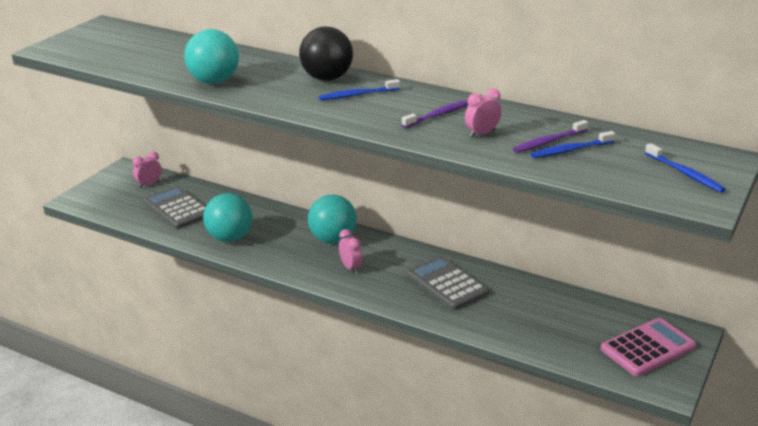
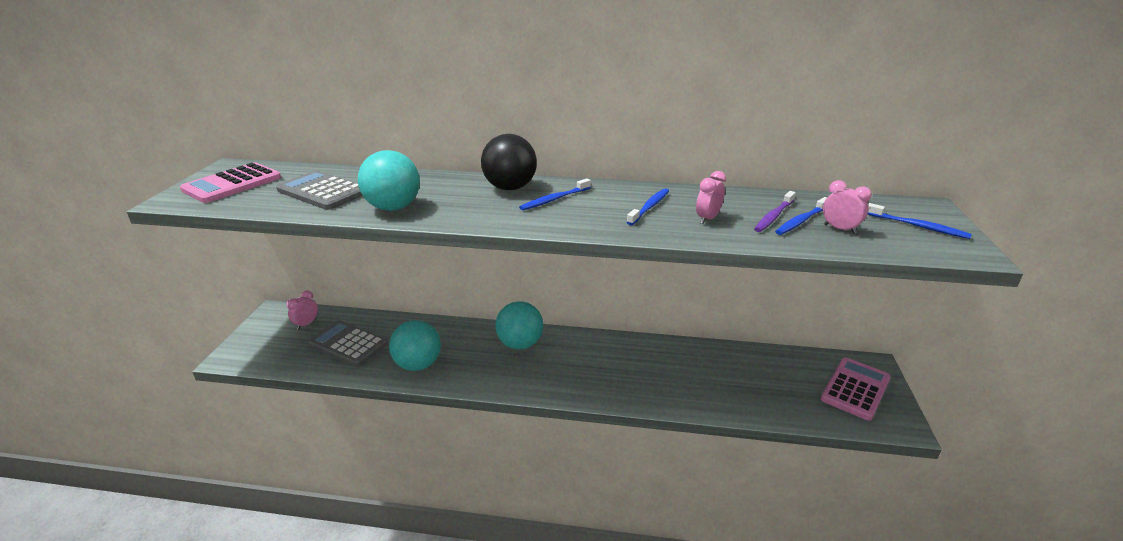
camera: 20 degrees left, 0 degrees up
(98, 41) = (232, 184): none -> pink calculator
(350, 267) = (553, 370): pink clock -> pink clock (839, 229)
(438, 115) = (649, 207): purple toothbrush -> blue toothbrush
(446, 284) = (650, 366): grey calculator -> grey calculator (322, 191)

